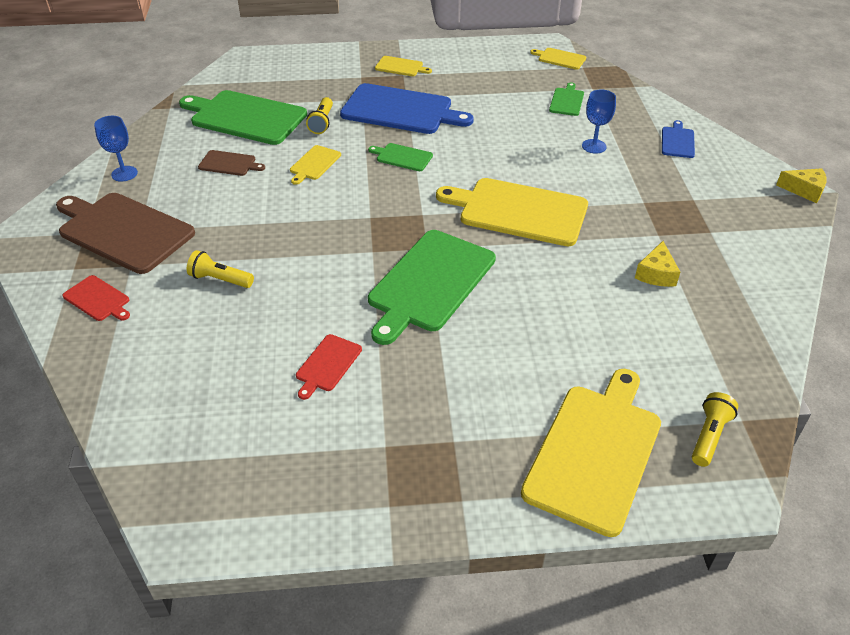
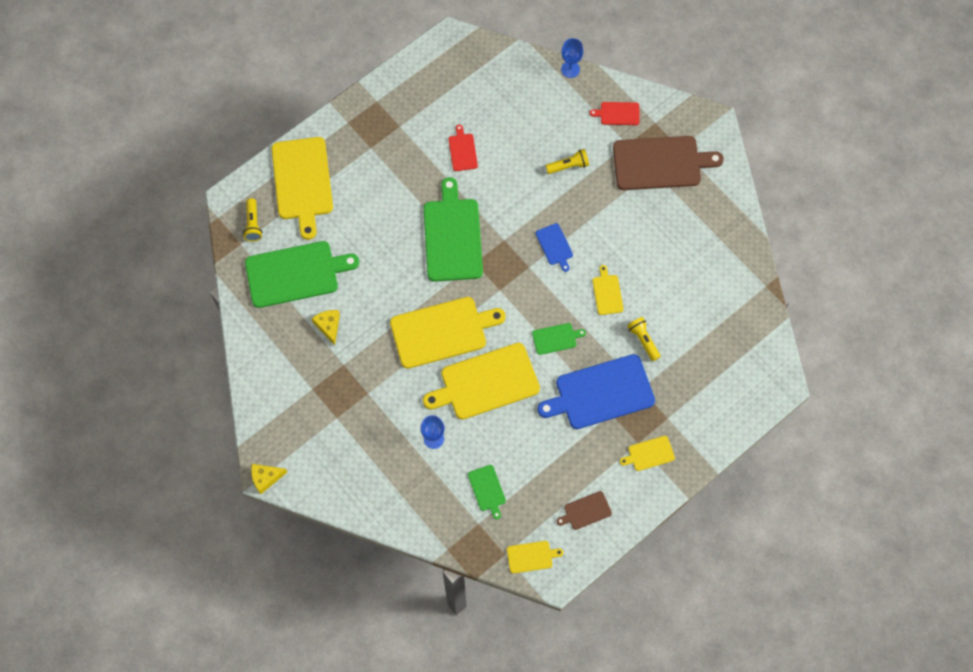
camera: 145 degrees right, 25 degrees up
(124, 174) = (716, 205): blue goblet -> blue goblet (570, 69)
(229, 163) = (662, 257): brown cutting board -> brown cutting board (586, 511)
(245, 117) = (702, 311): green cutting board -> green cutting board (295, 274)
(505, 158) = (486, 382): none -> yellow cutting board
(677, 141) = (377, 485): blue cutting board -> blue cutting board (554, 246)

